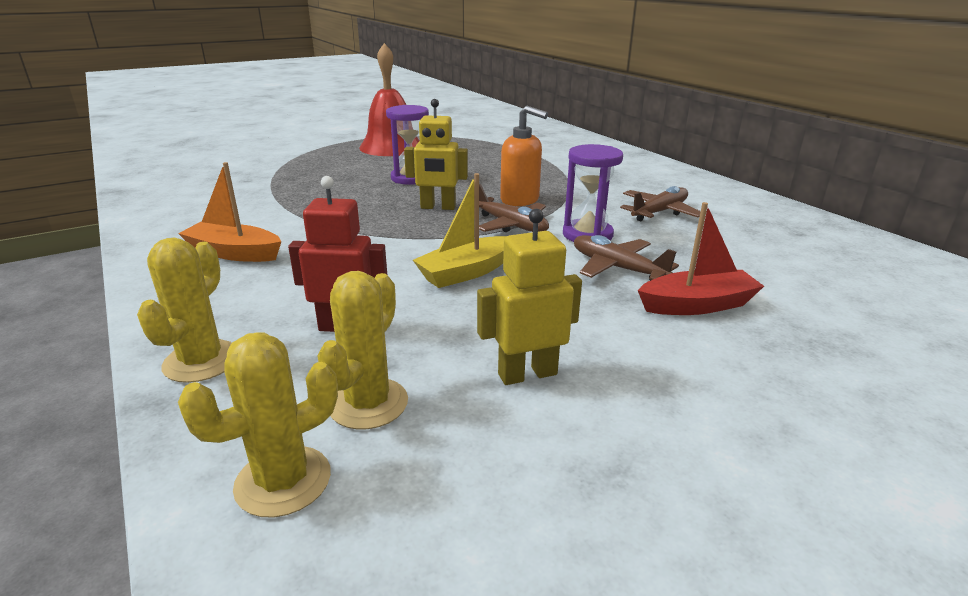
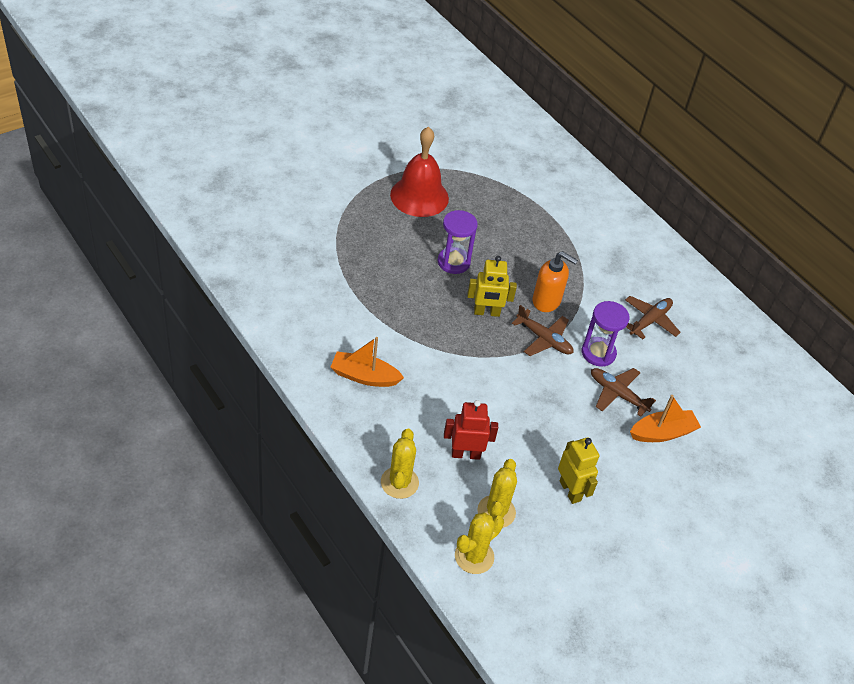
camera: 10 degrees left, 20 degrees up
(466, 272) = (523, 399): yellow boat -> none
(527, 374) = (570, 491): yellow robot -> yellow robot turned 90 degrees clockwise
(697, 305) = (662, 433): red boat -> orange boat

